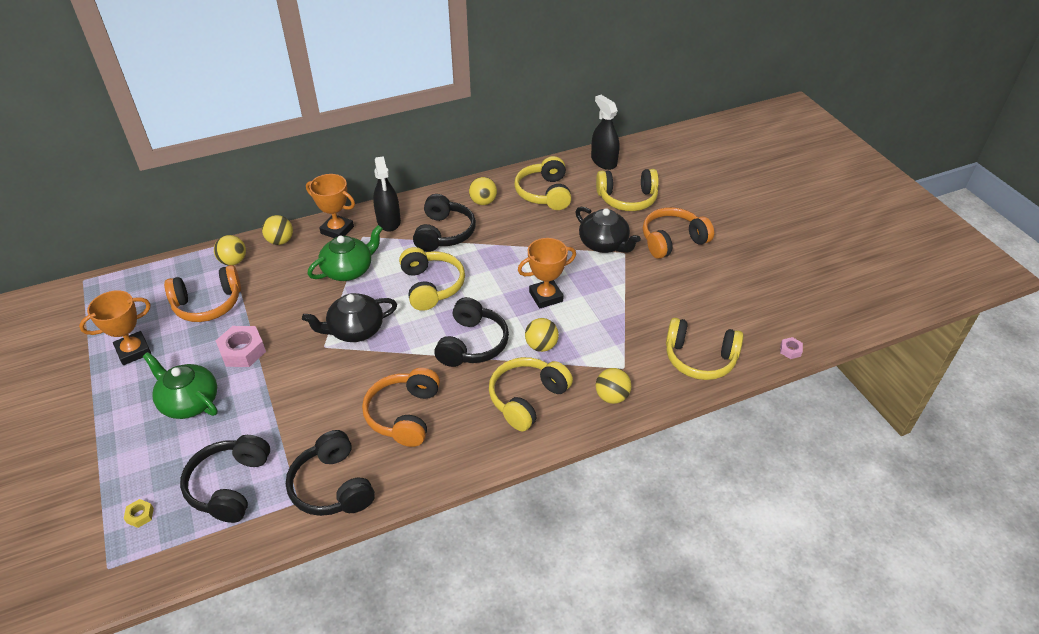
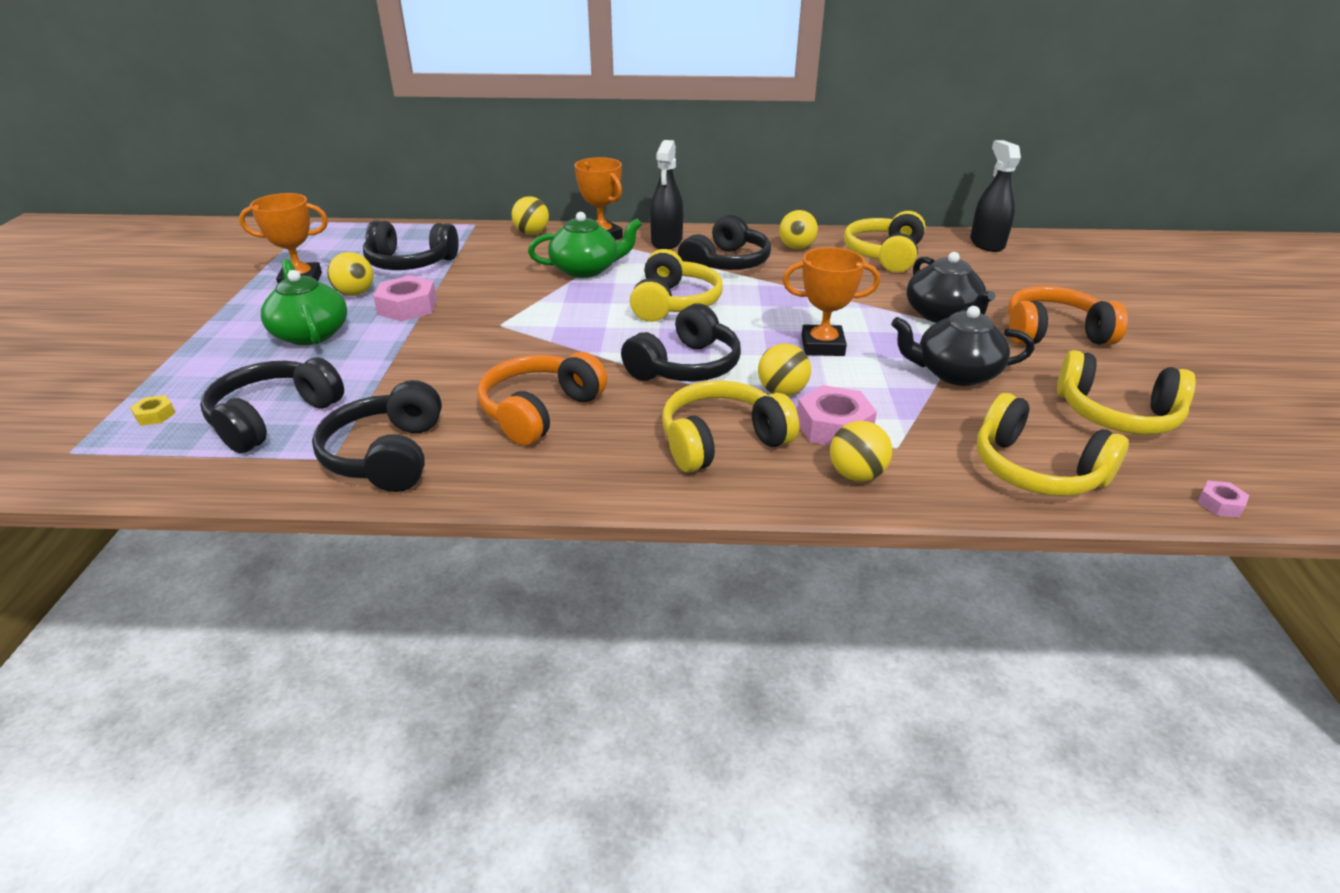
camera: 25 degrees right, 10 degrees down
(208, 304) = (410, 263): orange headphones -> black headphones
(233, 261) = (468, 238): yellow ball -> yellow ball (355, 293)
(355, 330) = (549, 319): black teapot -> black teapot (955, 373)
(583, 364) = (834, 426): none -> pink nut
(627, 199) = (1003, 281): yellow headphones -> yellow headphones (1116, 414)

